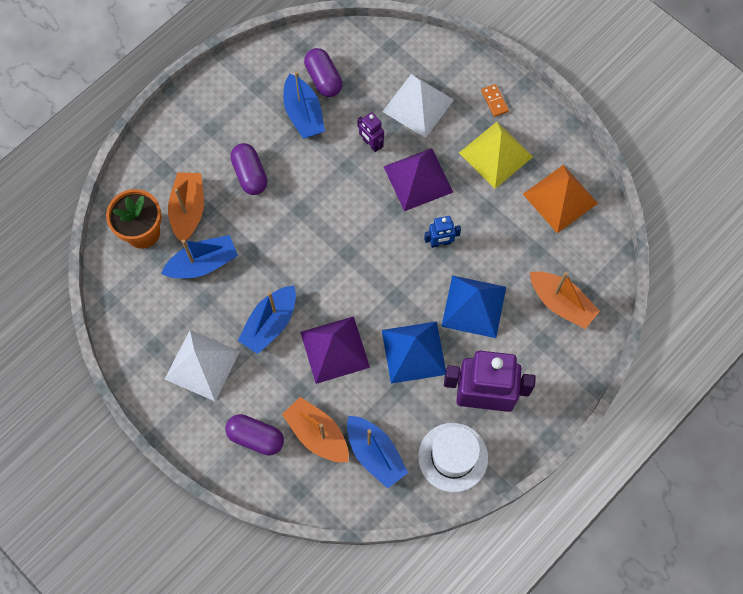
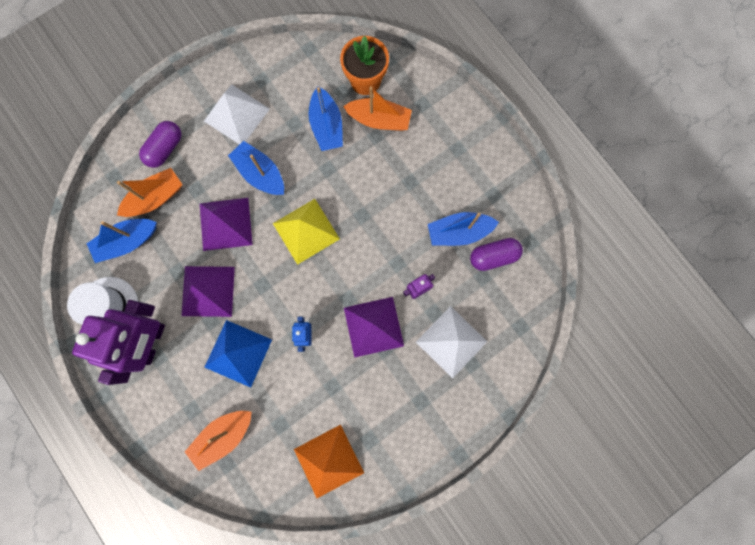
camera: 100 degrees right, 10 degrees up
(250, 174) = (404, 176): purple capsule -> none
(414, 352) = (208, 291): blue pyramid -> purple pyramid
(494, 101) = (444, 418): orange domino -> none
(495, 154) = (386, 407): yellow pyramid -> yellow pyramid (306, 231)

